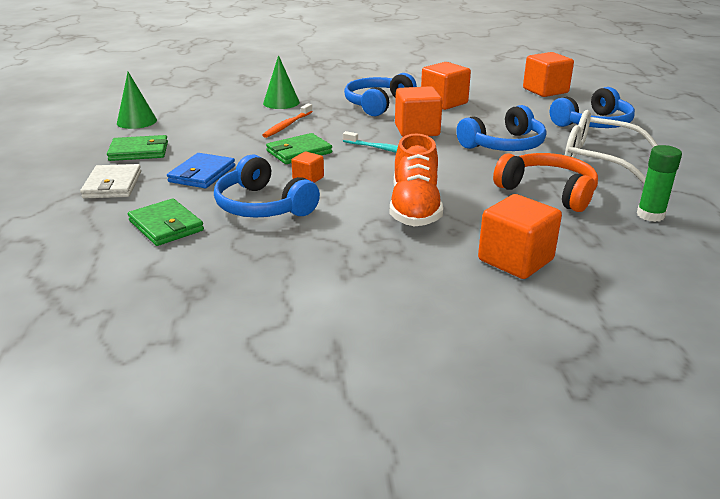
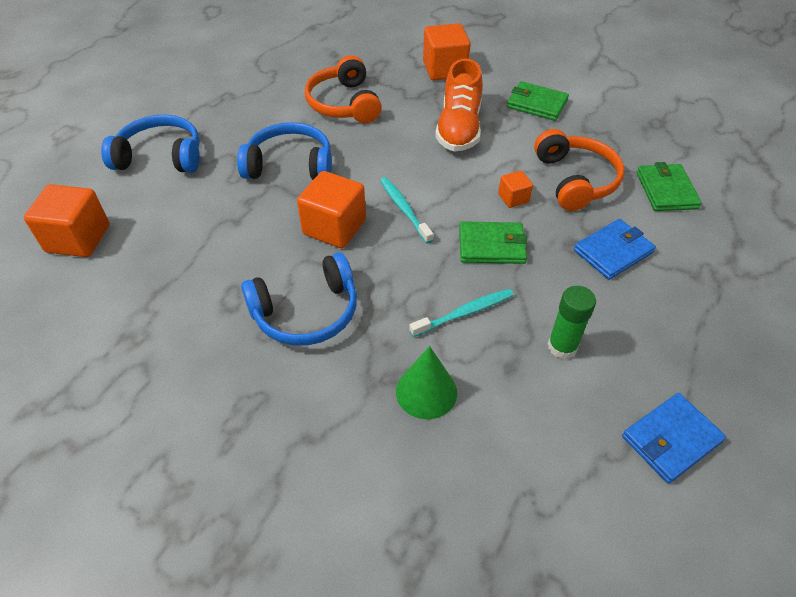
camera: 145 degrees left, 20 degrees up
(112, 185) = (712, 273): white wallet -> none
(137, 121) = (671, 439): green cone -> blue wallet
(139, 151) = (677, 336): green wallet -> green wallet (536, 104)
(262, 206) = (575, 180): blue headphones -> orange headphones
(287, 125) = (464, 313): orange toothbrush -> turquoise toothbrush
(414, 208) = (459, 128): orange shoe -> orange shoe turned 150 degrees clockwise
(444, 102) = (227, 273): orange cube -> none
(598, 159) = (250, 115): white glasses -> none
(650, 215) = (316, 62): green glue stick -> green glue stick (562, 346)

